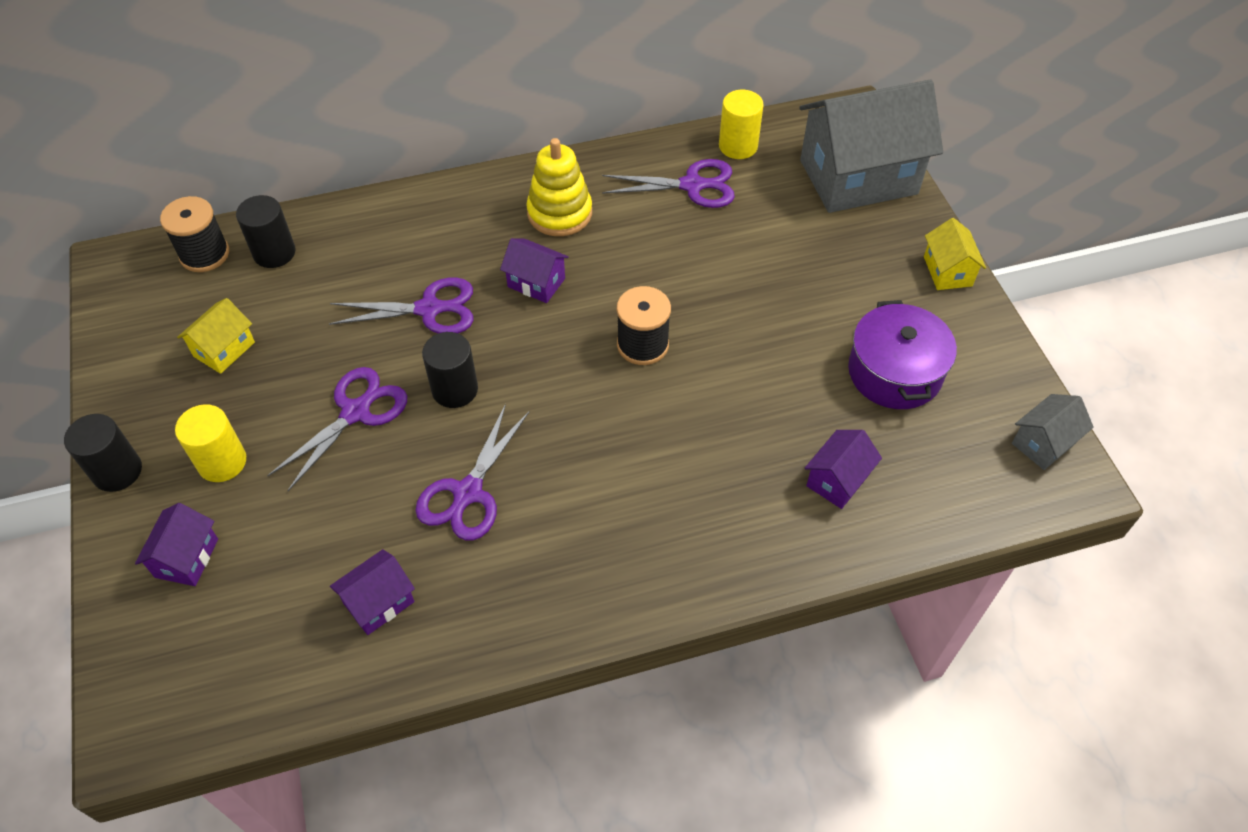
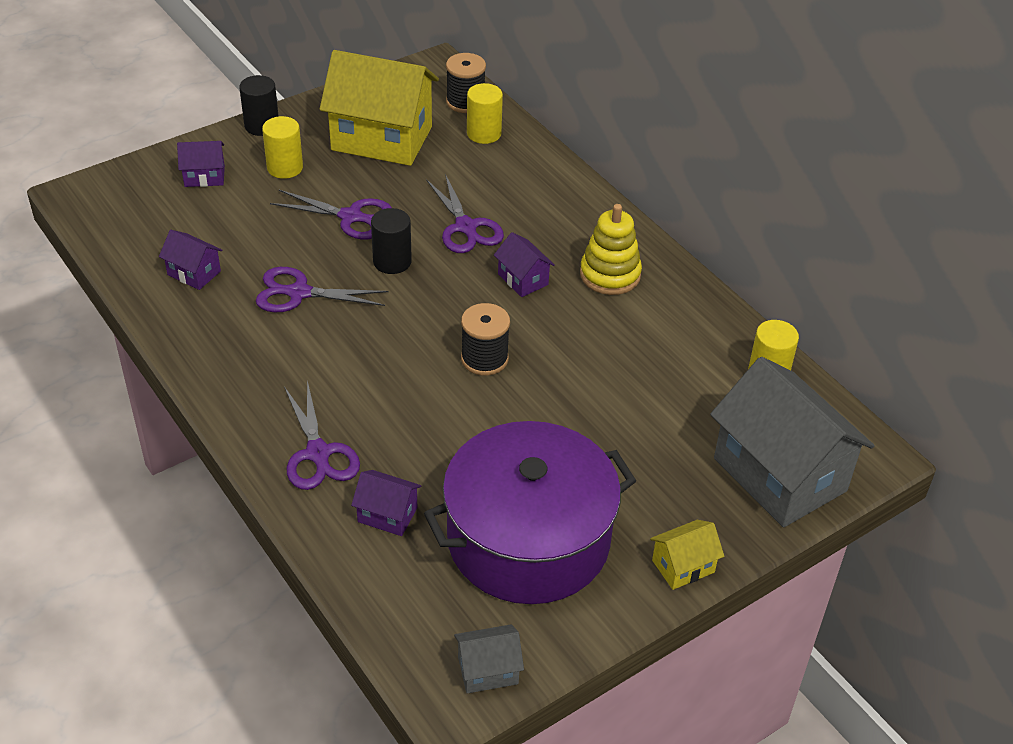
camera: 70 degrees right, 10 degrees down
(224, 349) = (382, 138): yellow house -> yellow house, size x2.27
(274, 253) = (484, 133): black cylinder -> yellow cylinder
(536, 283) = (523, 279): purple house -> purple house turned 45 degrees counterclockwise
(692, 185) = (694, 352): purple scissors -> purple scissors (318, 453)
(895, 372) = (528, 539): purple pot -> purple pot, size x1.71
(1043, 443) = (488, 670): grey house -> grey house turned 45 degrees counterclockwise

